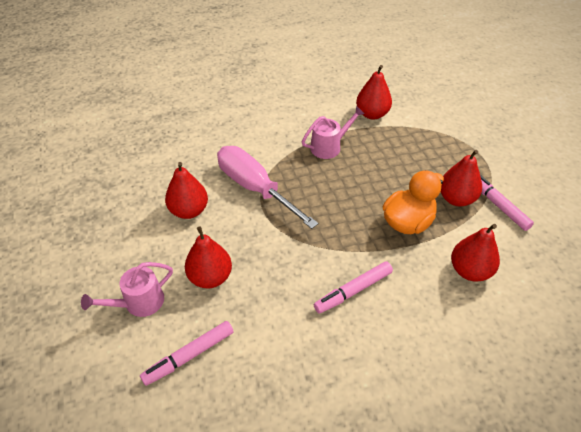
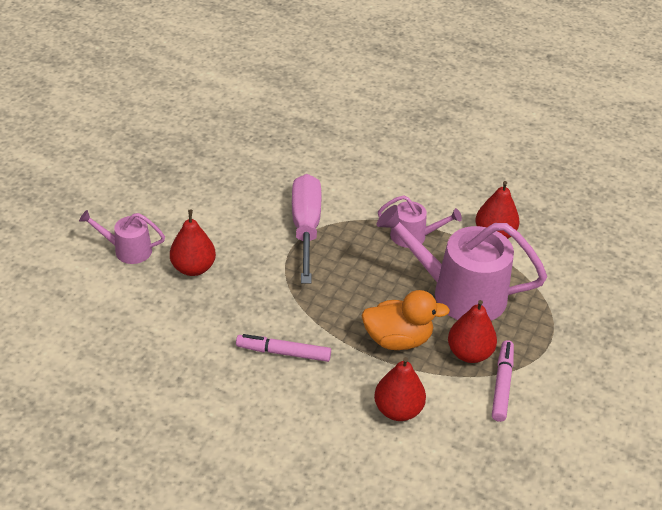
camera: 40 degrees right, 5 degrees down
(189, 211) = (234, 211): red pear -> none
(189, 356) = (120, 306): pink marker -> none
(401, 164) = (459, 293): none -> pink watering can

